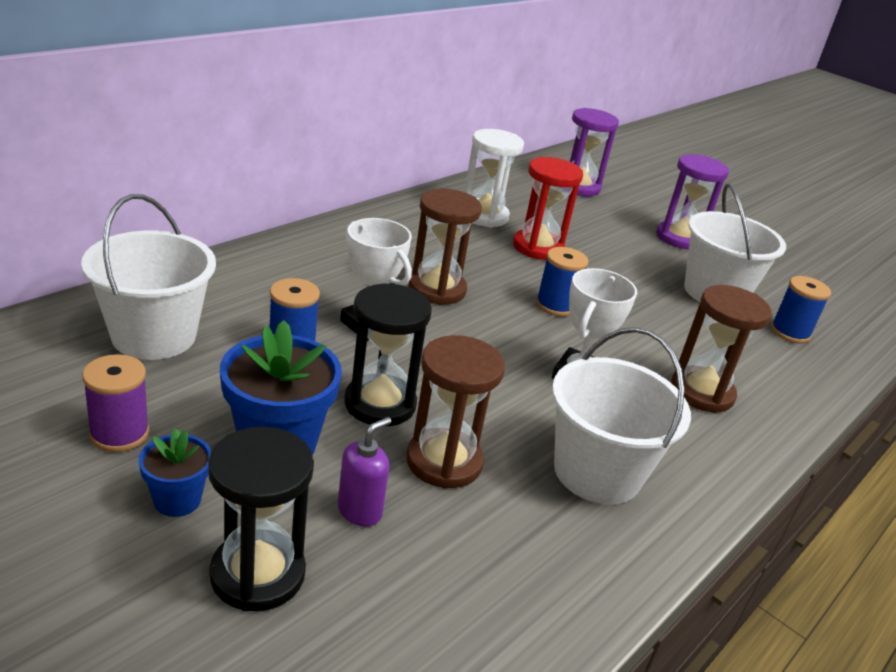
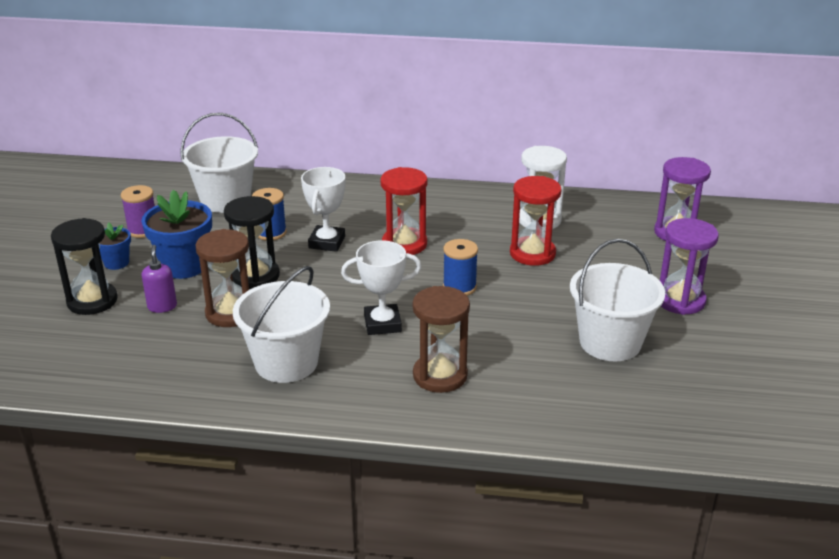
camera: 60 degrees right, 0 degrees up
(360, 511) = (162, 306): purple soap dispenser -> purple soap dispenser turned 105 degrees counterclockwise
(437, 289) = (404, 244): brown hourglass -> red hourglass
(790, 332) = (608, 394): blue spool -> none

